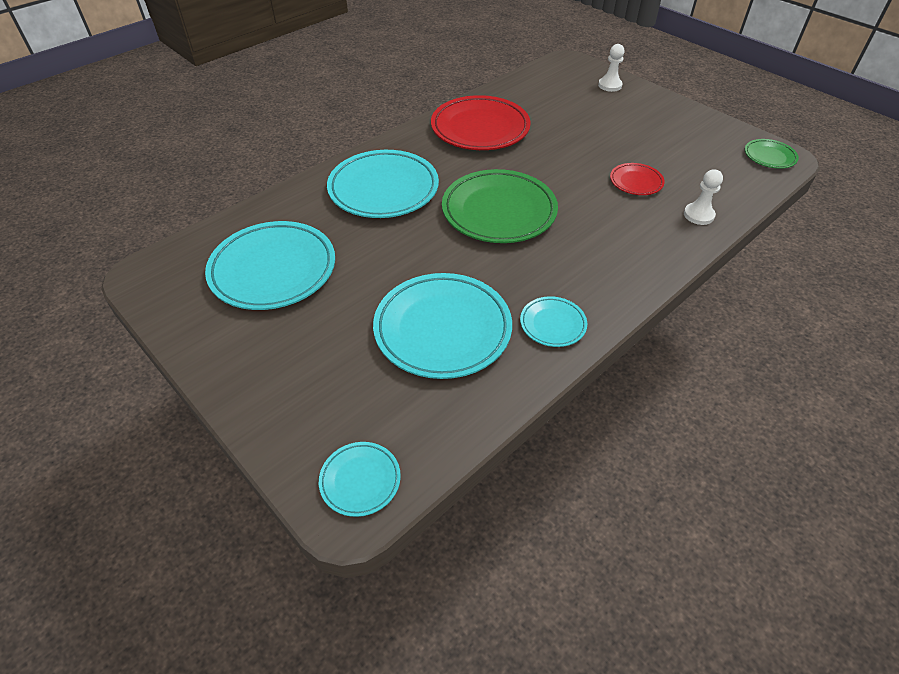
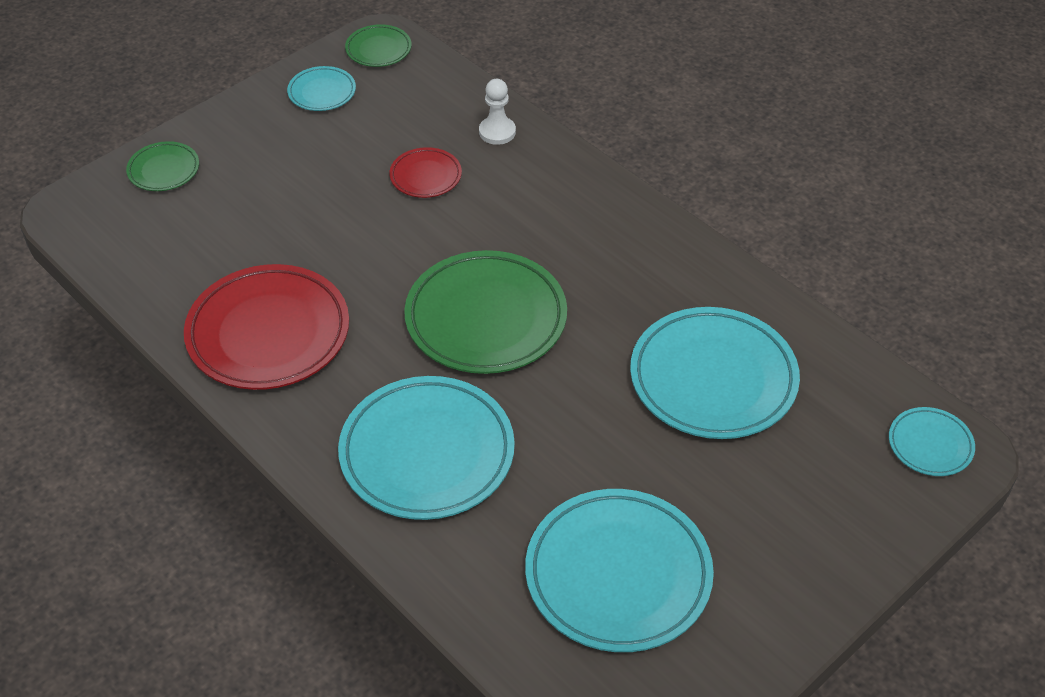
camera: 90 degrees left, 0 degrees up
(552, 324) = (694, 280): turquoise plate -> turquoise plate (322, 92)
(610, 85) = (164, 170): white pawn -> green plate

